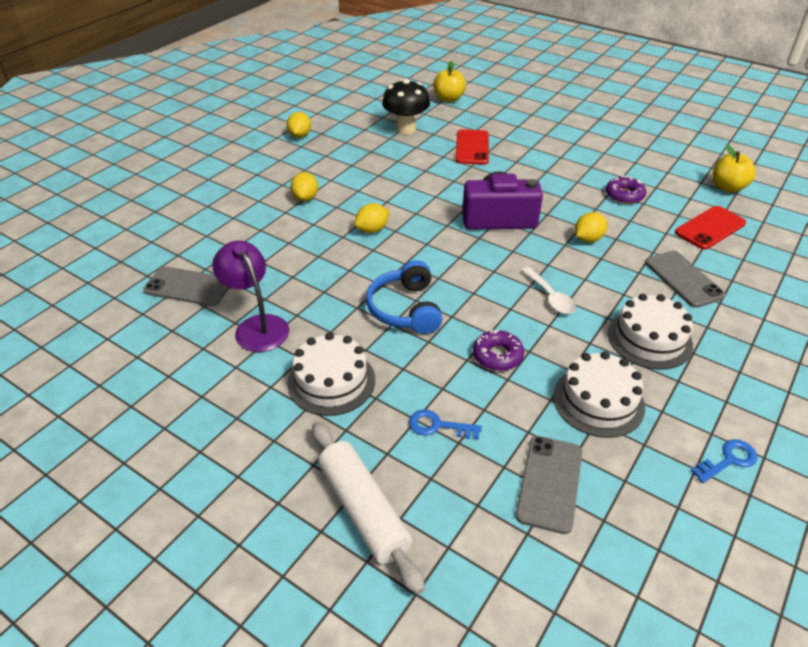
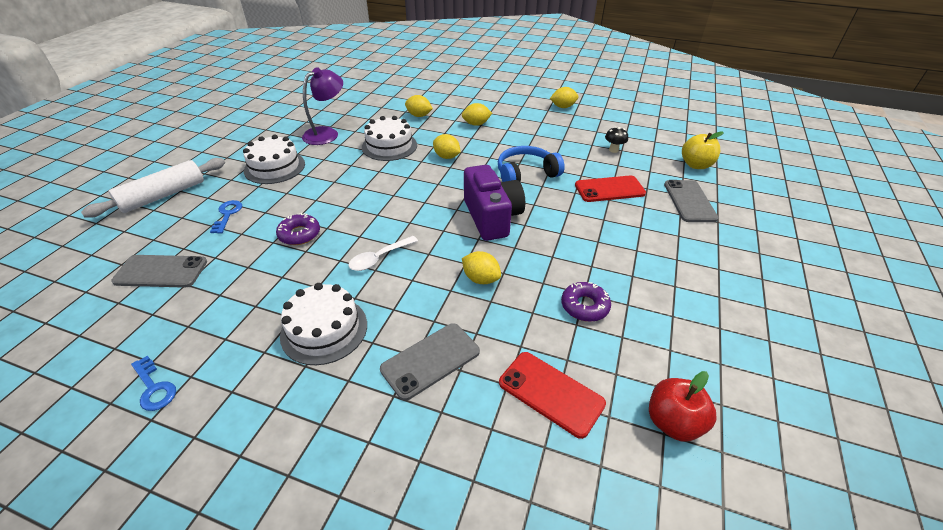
camera: 75 degrees right, 0 degrees up
(188, 287) = (362, 105): grey phone -> grey phone (689, 201)
(255, 238) = (419, 115): none -> yellow lemon
(405, 309) = (351, 185): blue headphones -> blue headphones (526, 174)
(406, 129) = (613, 150): black mushroom -> black mushroom, size x0.49
(598, 401) = (242, 295): white cake -> white cake (389, 146)
(727, 187) = (673, 422): yellow apple -> red apple

